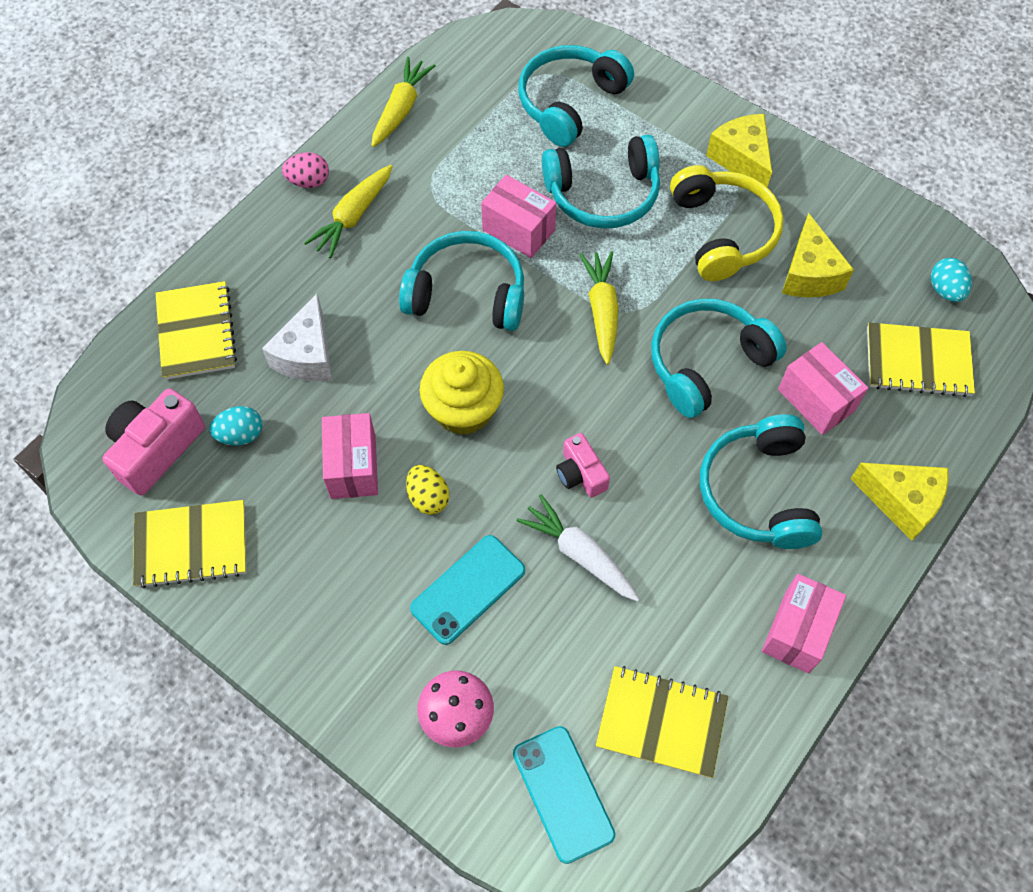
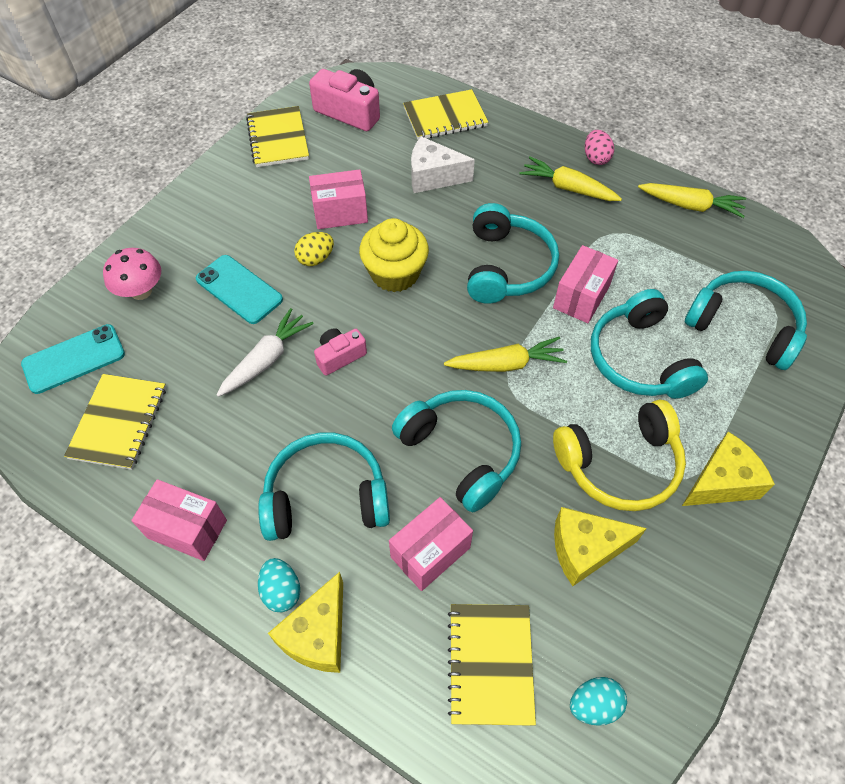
camera: 85 degrees right, 5 degrees down
(240, 435) = (363, 151): turquoise egg -> turquoise egg (281, 591)

